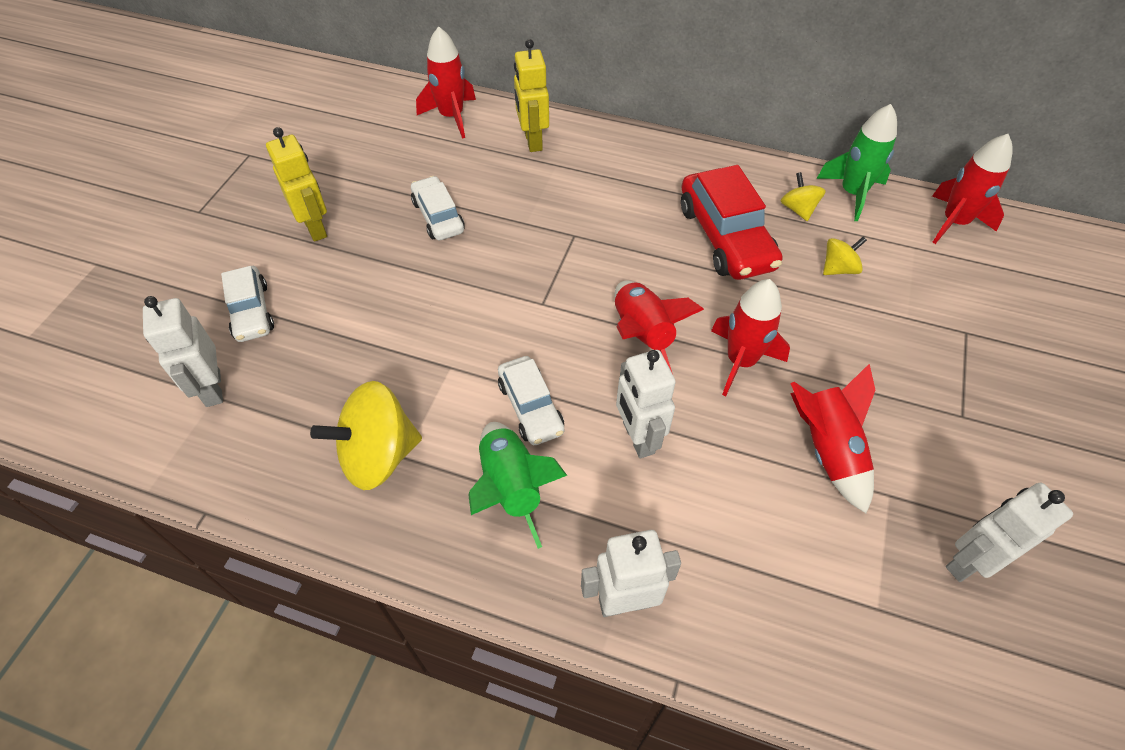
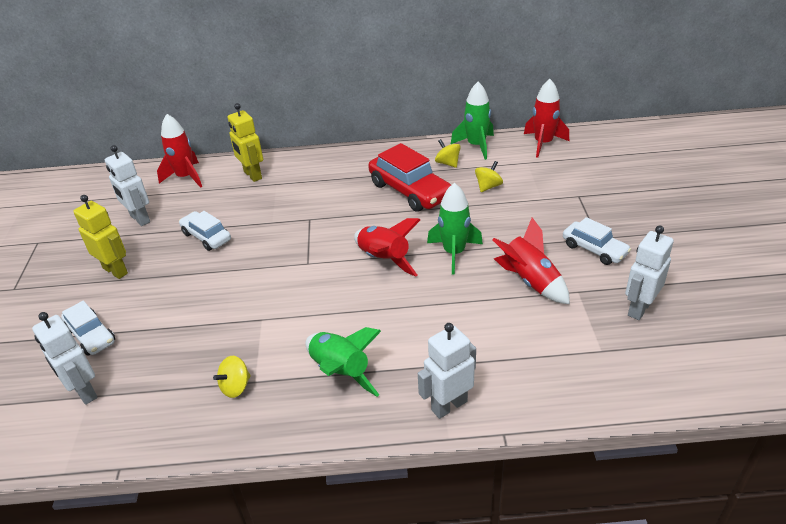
camera: 20 degrees left, 15 degrees down
(378, 455) = (236, 387): yellow spinning top -> yellow spinning top, size x0.52
(530, 407) = (330, 323): white car -> white car (594, 249)
(638, 438) = (410, 315): white robot -> white robot (139, 219)
(741, 361) = (454, 253): red rocket -> green rocket

